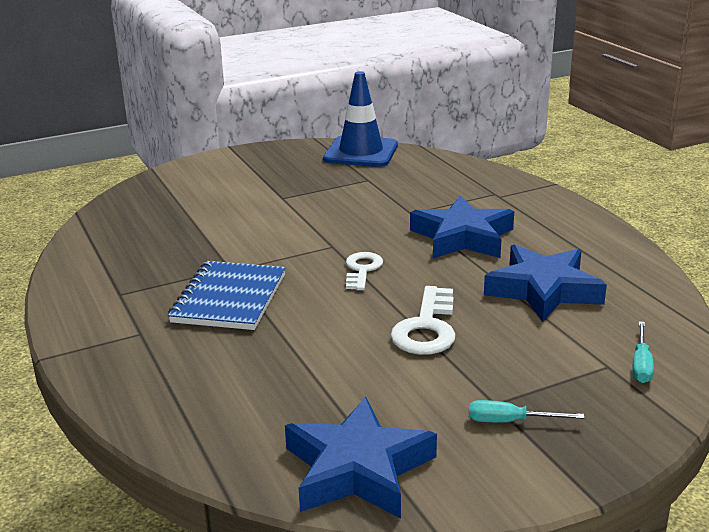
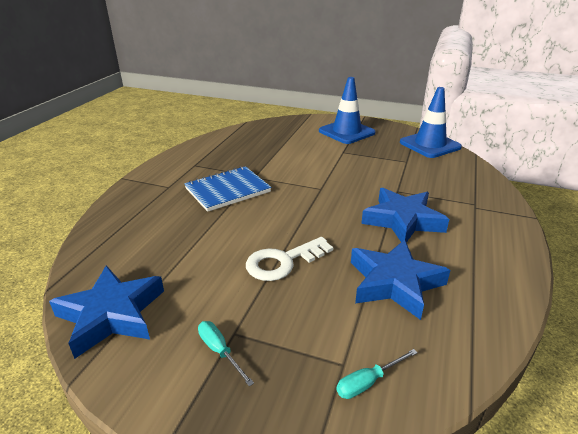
camera: 45 degrees right, 5 degrees up
(243, 173) = (346, 132): none -> blue traffic cone
(362, 270) = (312, 209): white key -> none

